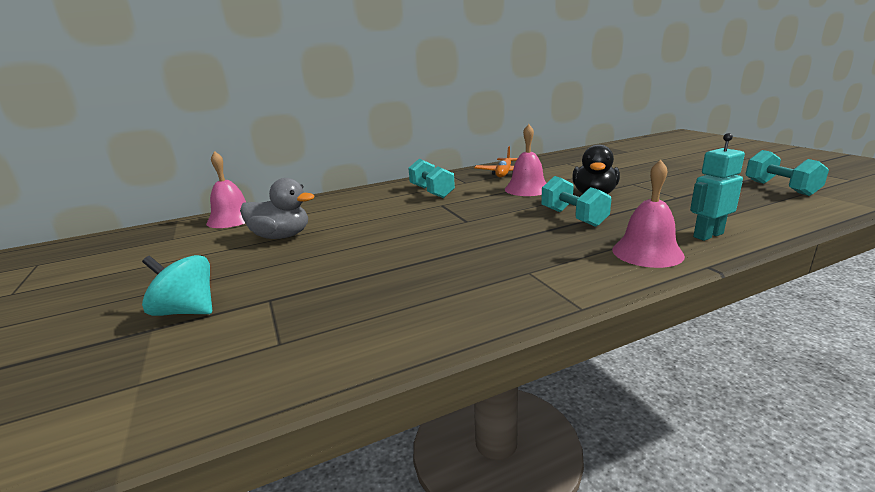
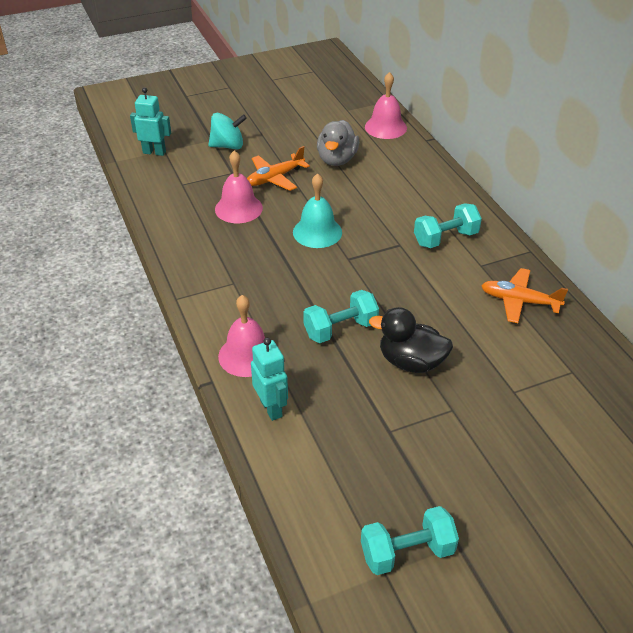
camera: 90 degrees right, 20 degrees up
(134, 397) = (154, 152): none -> turquoise robot
(187, 311) = (228, 146): turquoise spinning top -> turquoise spinning top turned 60 degrees clockwise
(302, 267) = (275, 178): none -> orange plane
(422, 236) = (317, 232): none -> turquoise bell
(527, 189) = (444, 312): pink bell -> pink bell (238, 208)

